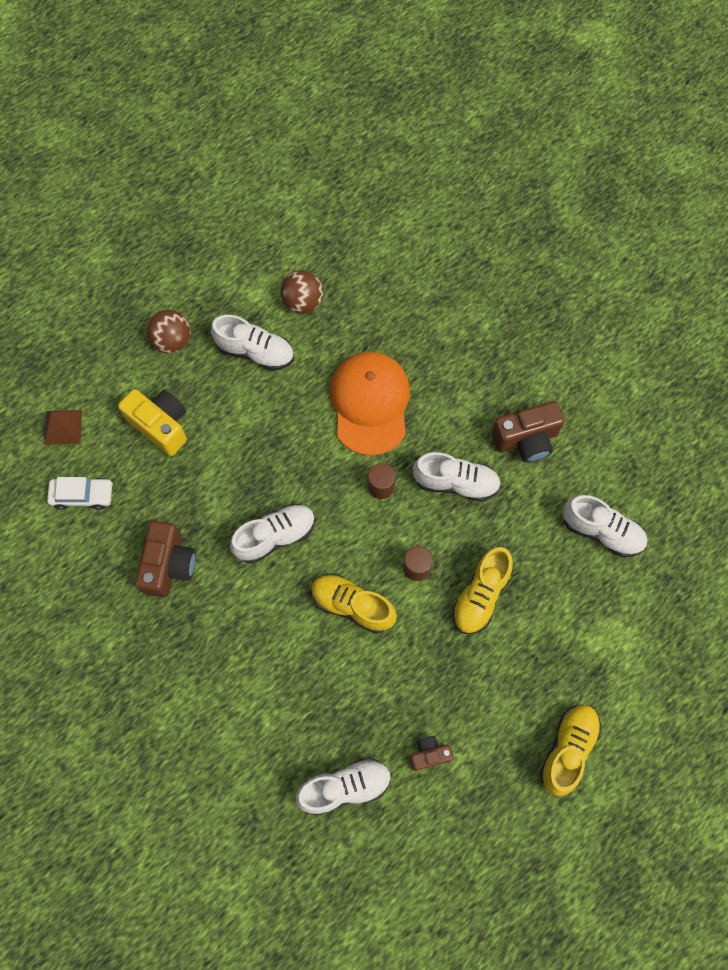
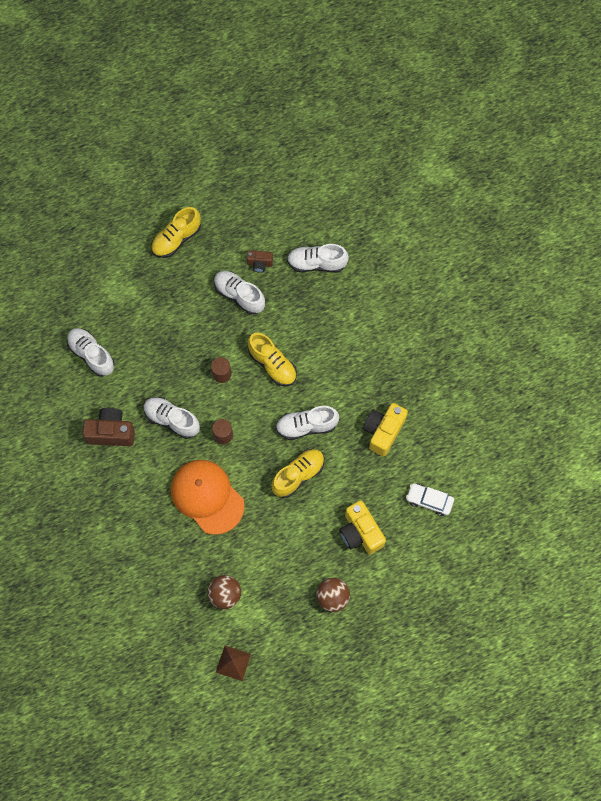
camera: 160 degrees left, 0 degrees up
(63, 427) = (431, 557): brown pyramid -> brown pyramid (233, 663)
(169, 565) = (383, 432): brown camera -> yellow camera
(255, 351) = (274, 566): white shoe -> white shoe (239, 295)
(370, 403) = (207, 497): orange cap -> orange cap turned 120 degrees clockwise
(480, 595) = (188, 342): yellow shoe -> yellow shoe (298, 475)

